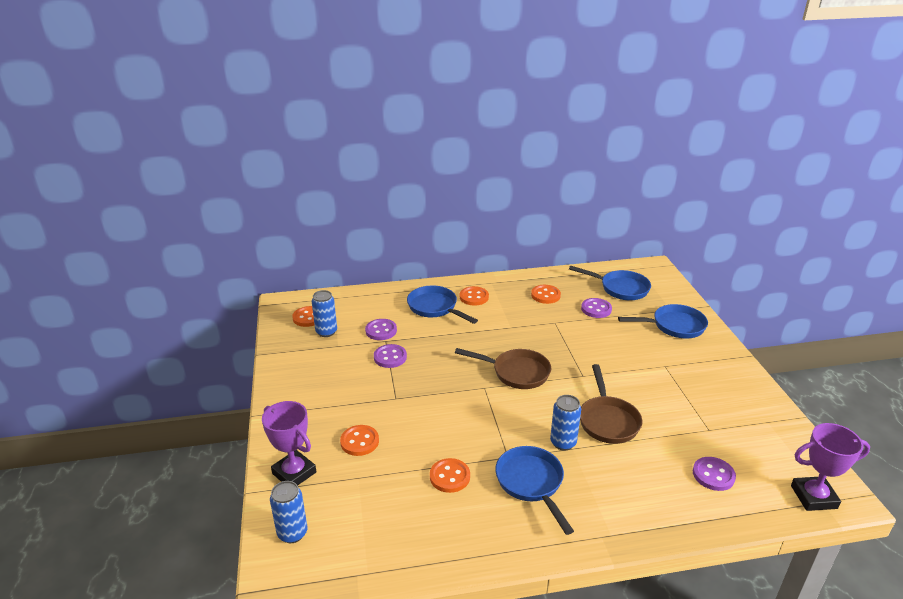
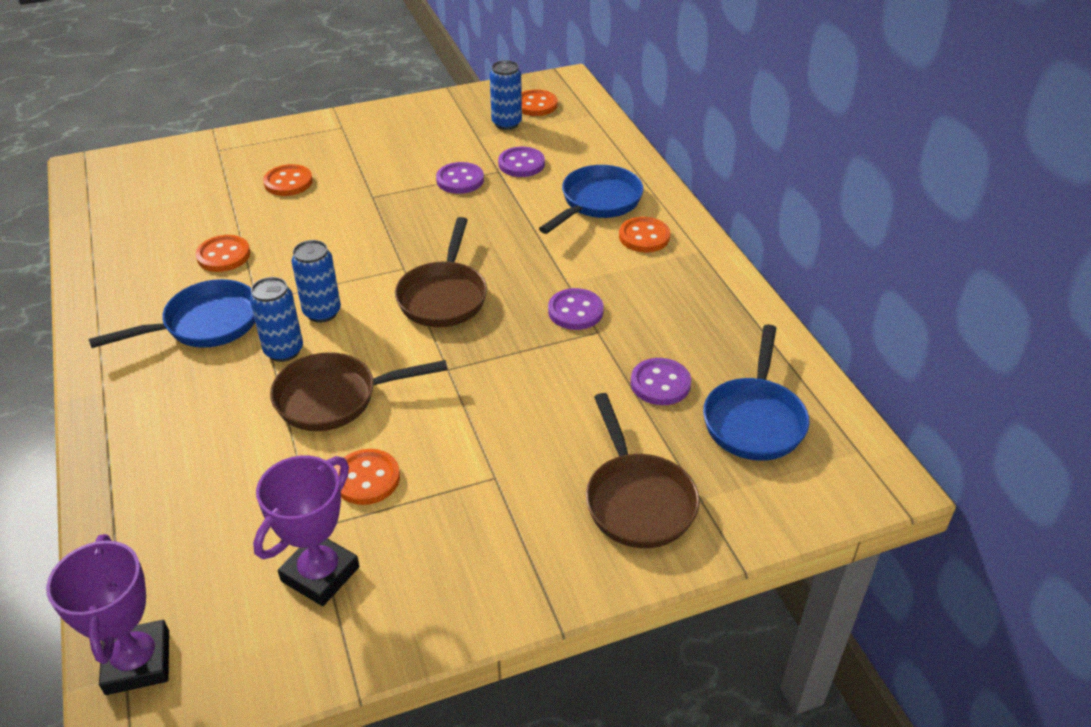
camera: 80 degrees right, 10 degrees up
(292, 533) = (152, 164): blue can -> blue can (322, 312)
(294, 473) = (238, 149): purple trophy -> purple trophy (320, 574)
(545, 295) = (683, 317): orange button -> orange button (367, 479)
(674, 326) = (637, 500): blue pan -> brown pan
(713, 475) = (204, 522): purple button -> purple button (575, 311)

